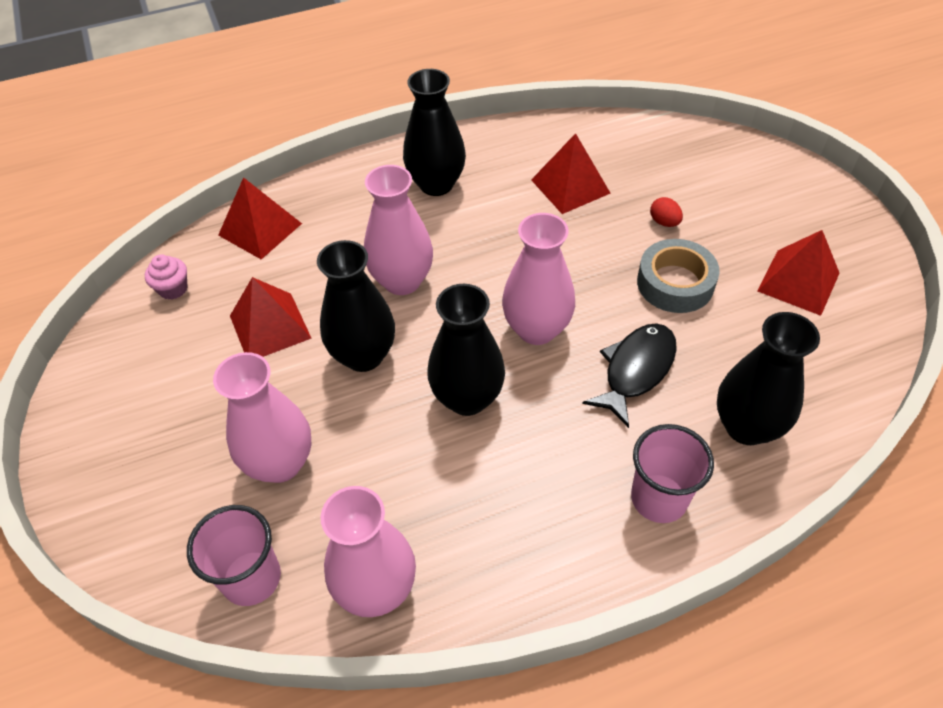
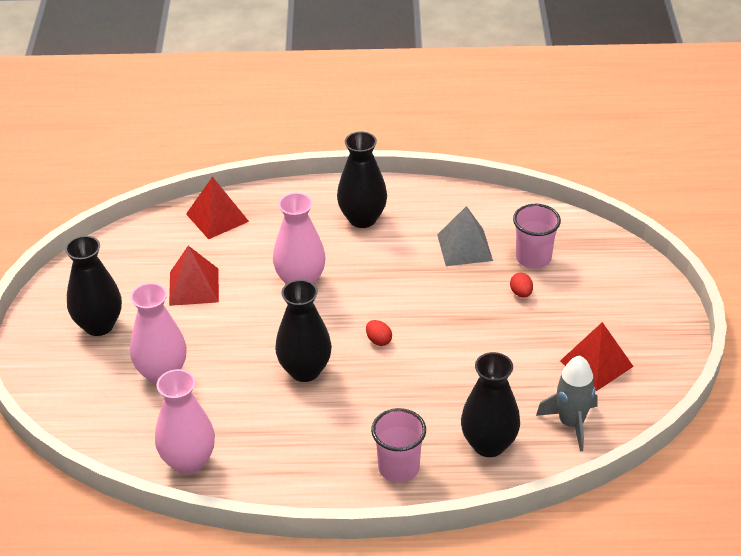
camera: 20 degrees right, 10 degrees down
(173, 289) = (139, 243): pink cupcake -> none
(251, 578) = (115, 432): pink cup -> pink cup (533, 258)
(363, 355) = (248, 323): black vase -> black vase (99, 325)
(536, 329) = (378, 340): pink vase -> red egg
(570, 186) = (464, 247): red pyramid -> grey pyramid
(636, 370) = (433, 387): black fish -> none
(675, 283) = (500, 338): grey tape -> none
(821, 366) = (571, 423): none -> grey rocket

